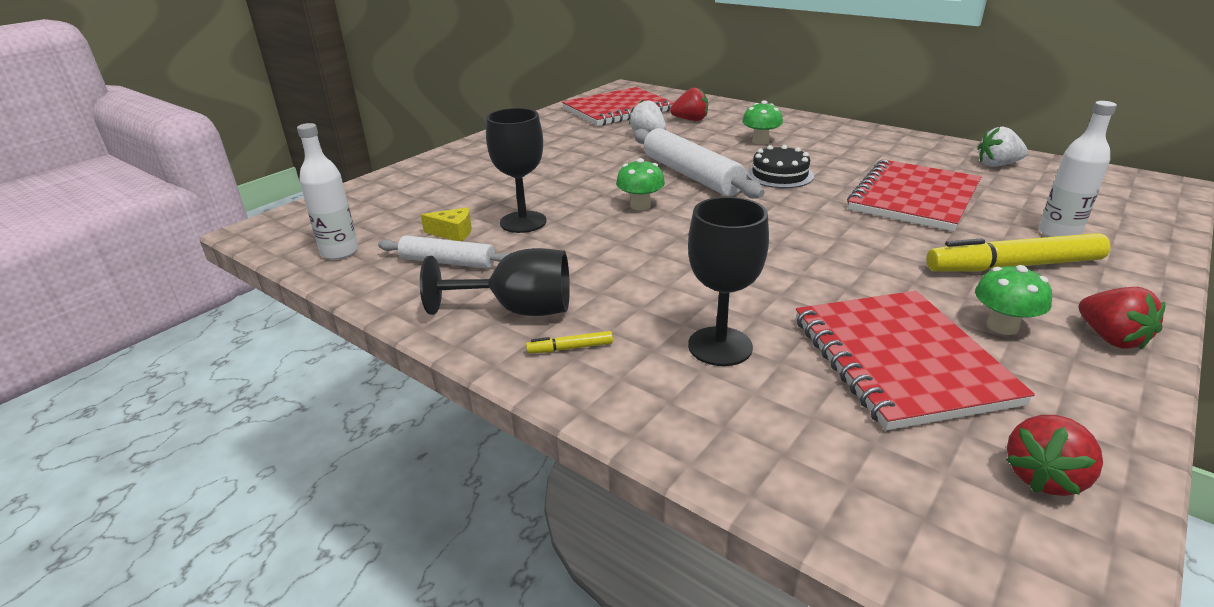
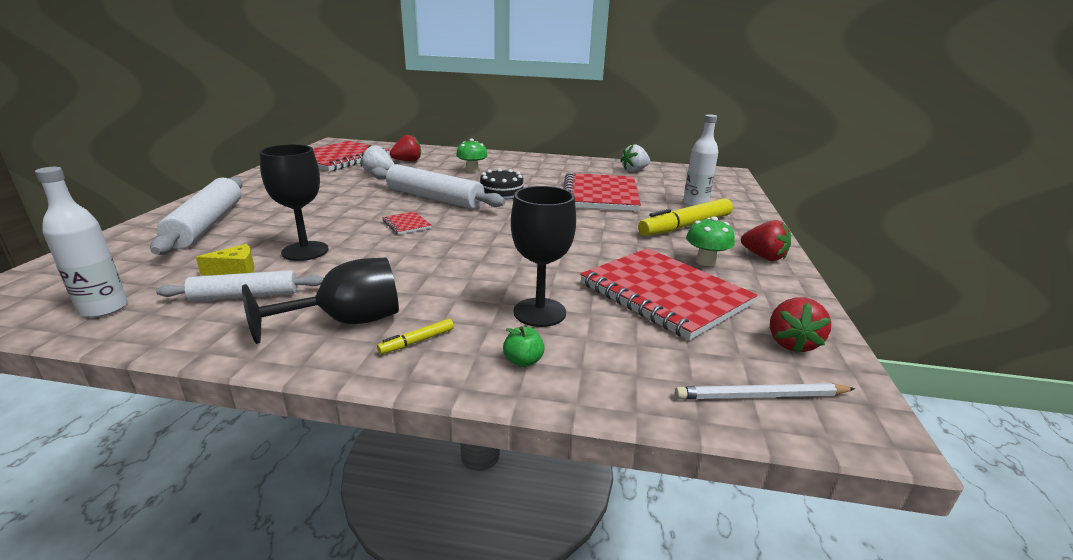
camera: 30 degrees left, 5 degrees down
(455, 177) = (207, 224): none -> white rolling pin
(640, 206) = (406, 224): green mushroom -> red notebook
(663, 399) = (523, 361): none -> green apple
(932, 531) = (761, 396): none -> white pencil

